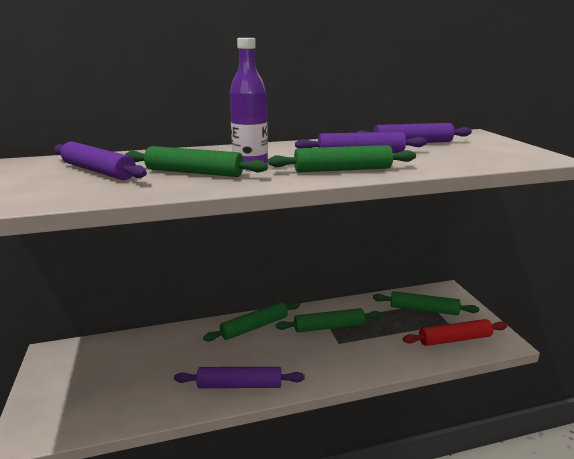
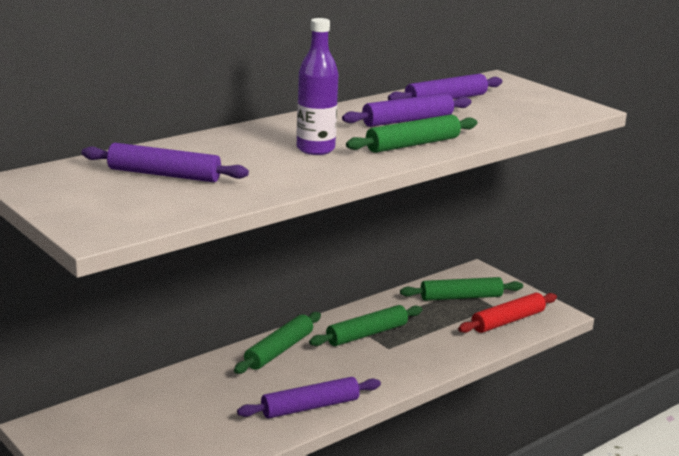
camera: 25 degrees left, 0 degrees up
(194, 172) = (271, 164): green rolling pin -> none

